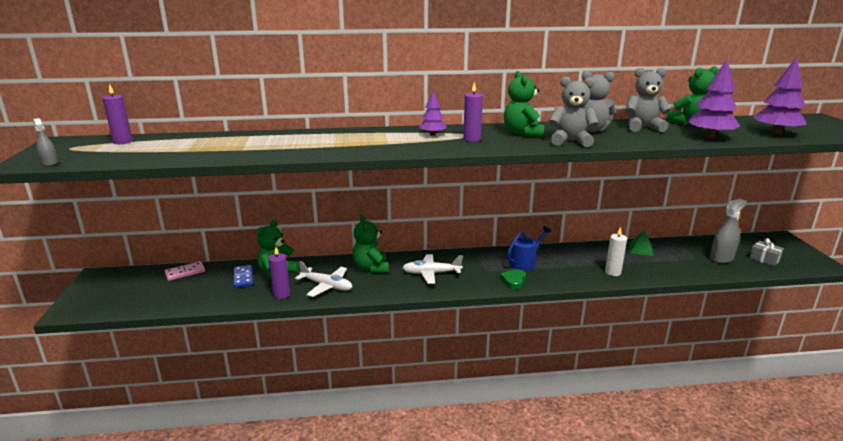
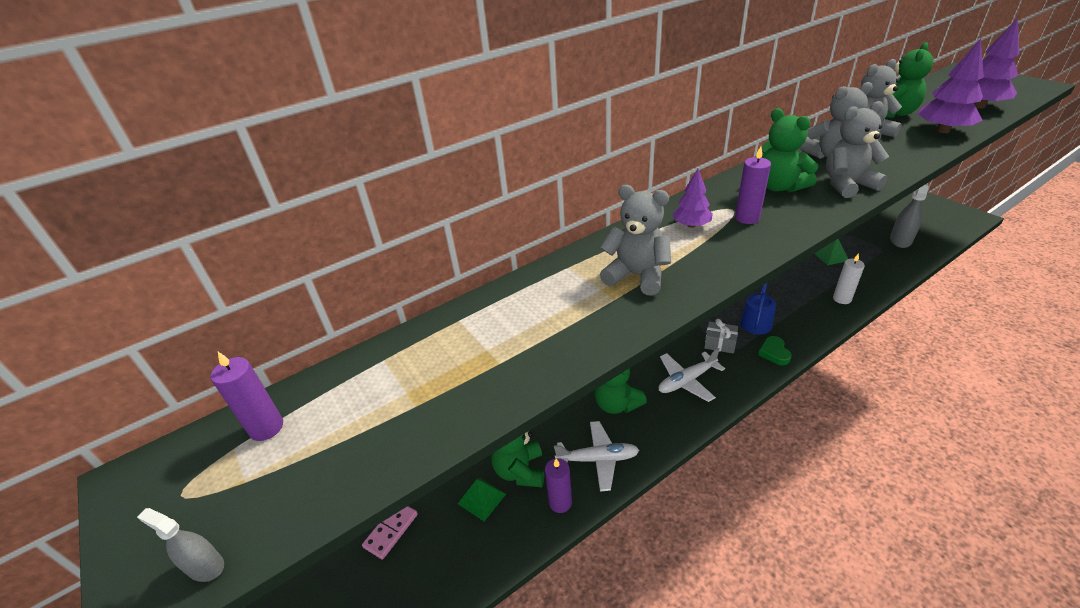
camera: 25 degrees left, 15 degrees up
(243, 278) = (482, 498): blue domino -> green pyramid
(362, 142) = (636, 276): none -> grey teddy bear
(764, 259) = (930, 228): grey gift -> grey gift (719, 343)

